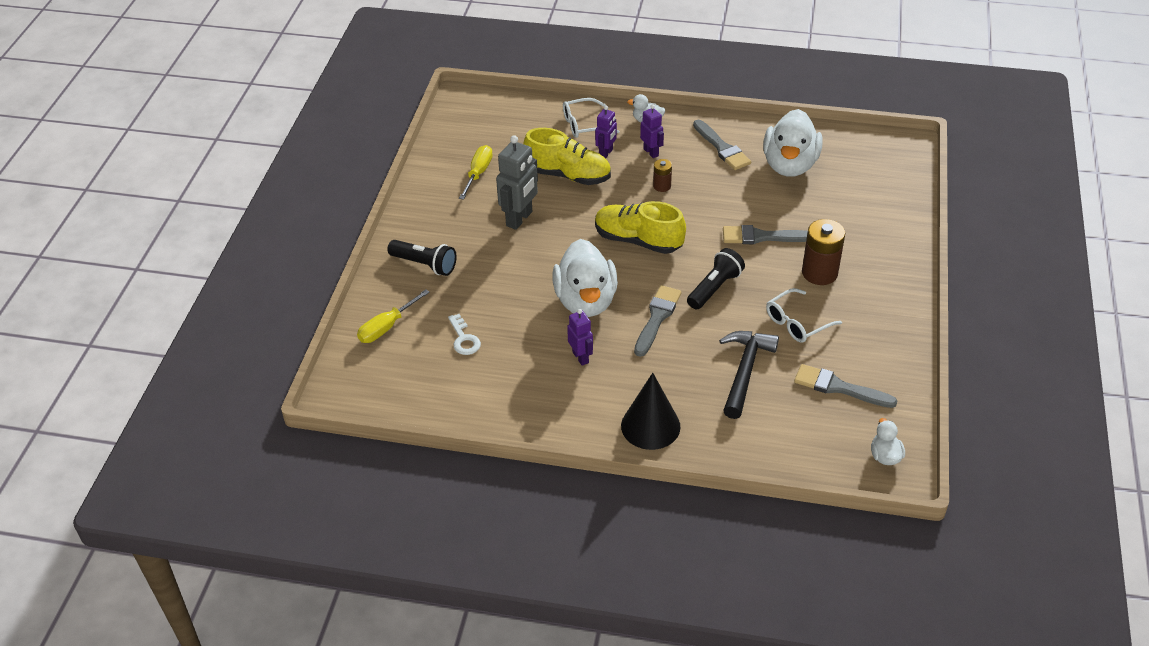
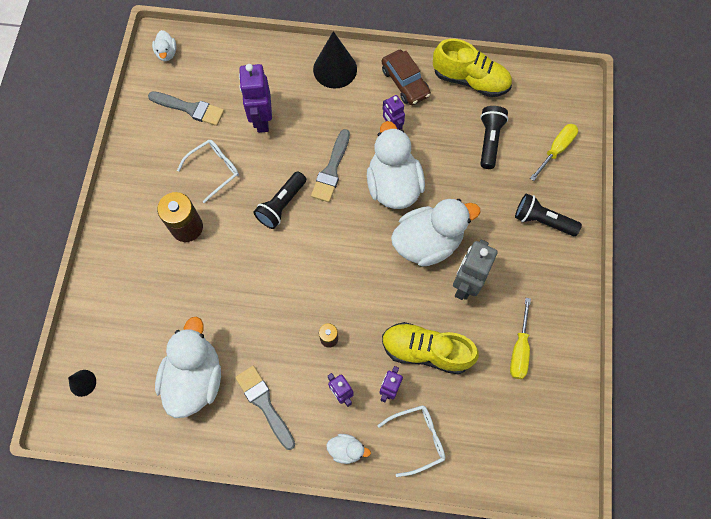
camera: 175 degrees right, 25 degrees up
(464, 339) = (489, 141): white key -> black flashlight
(554, 251) = (427, 242): none -> white duck
(558, 406) = (405, 82): none -> brown car
(638, 240) = (350, 260): yellow shoe -> yellow shoe (470, 80)
(744, 371) = (262, 120): black hammer -> purple robot
(761, 237) = (234, 270): grey brush -> none
(897, 165) = (82, 383): none -> black cone

